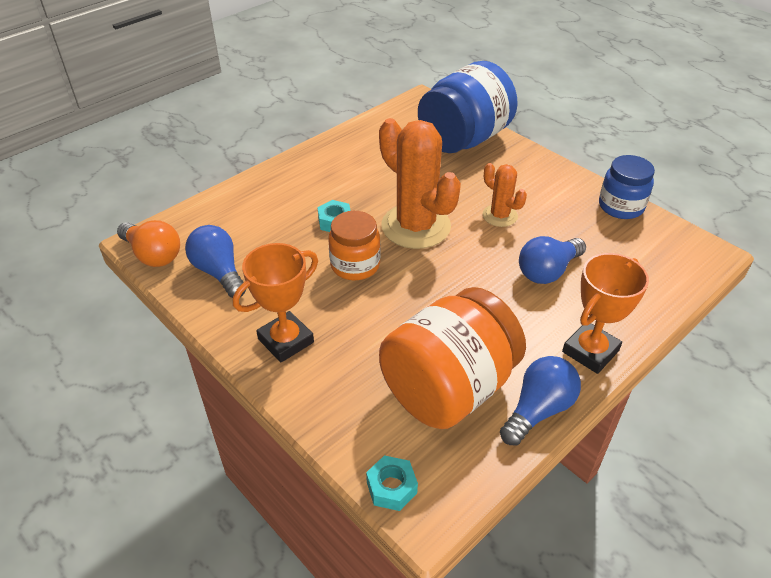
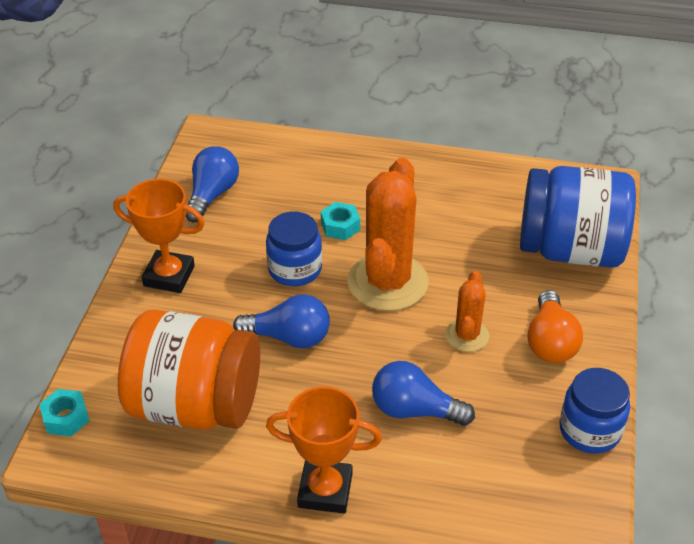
camera: 55 degrees right, 0 degrees up
(153, 255) = (199, 149): orange light bulb -> orange light bulb (550, 342)
(355, 265) = (295, 269): orange jar -> blue jar
(538, 410) = (217, 479): blue light bulb -> blue light bulb (289, 337)

